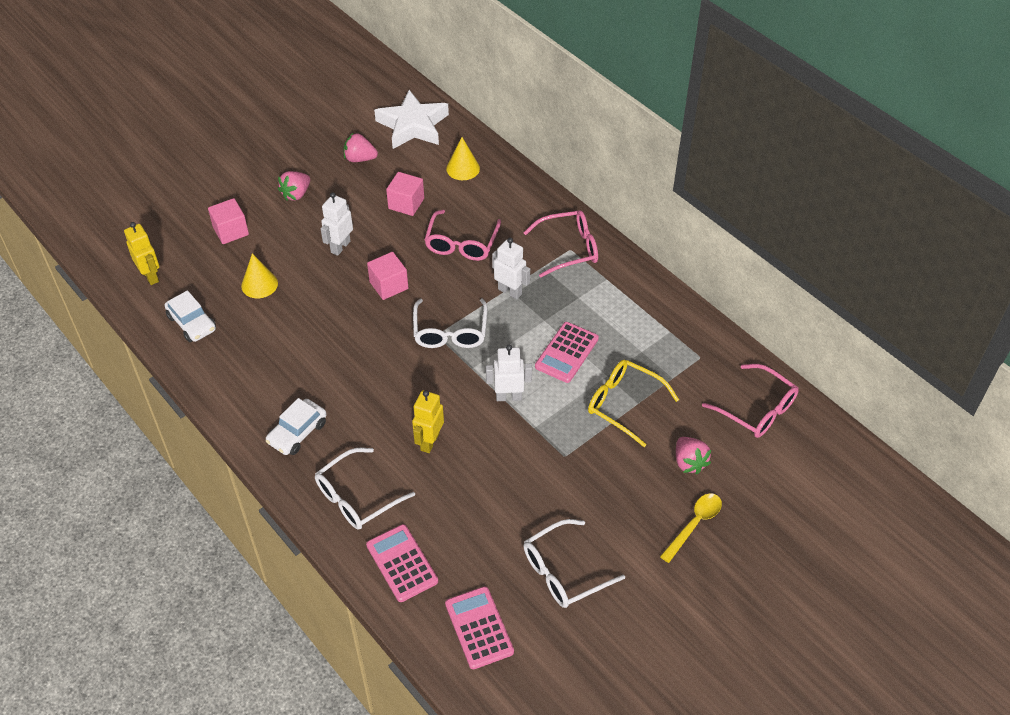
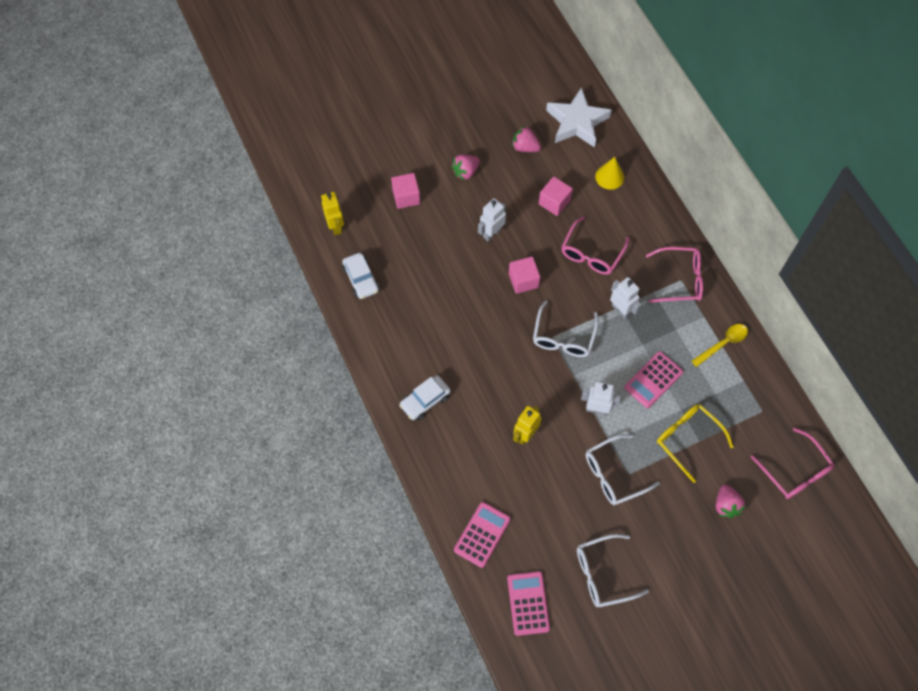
camera: 15 degrees right, 15 degrees up
(259, 284) = (420, 255): yellow cone -> none
(357, 497) = (459, 469): white glasses -> white glasses (614, 474)
(402, 563) = (482, 534): pink calculator -> pink calculator turned 45 degrees clockwise
(694, 524) = (715, 560): yellow spoon -> yellow spoon (723, 343)

